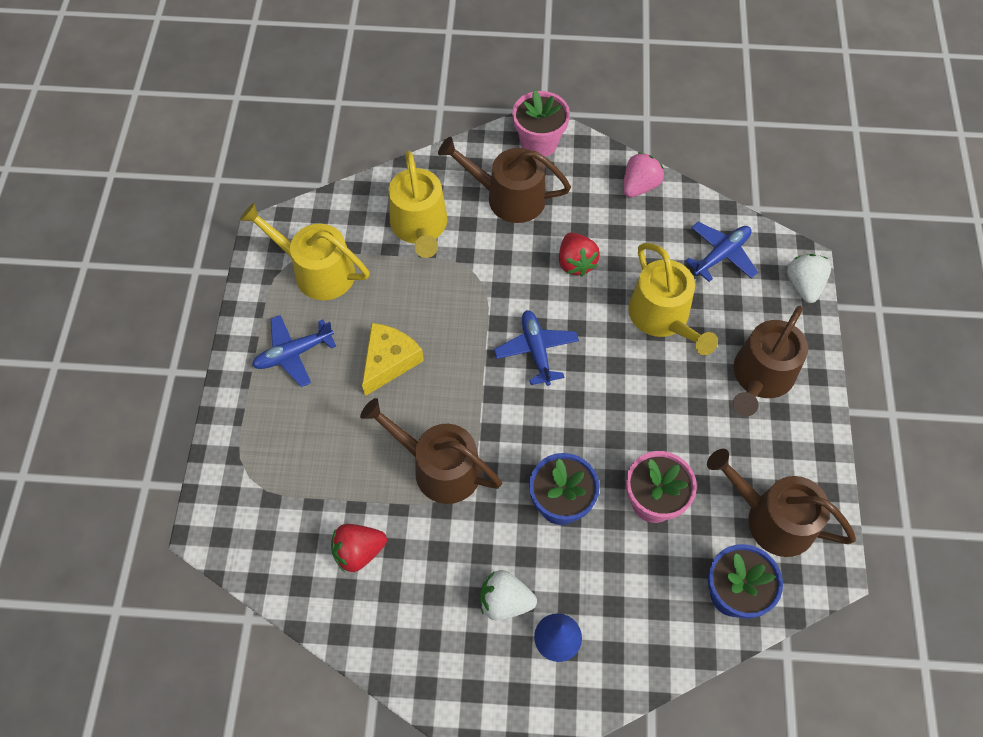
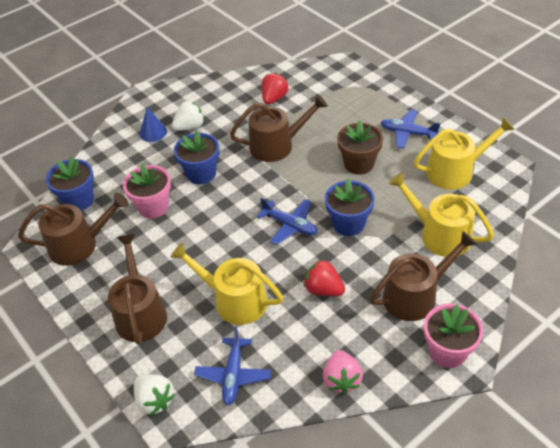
camera: 140 degrees right, 15 degrees down
(293, 354) = (408, 133): blue plane -> blue plane turned 90 degrees counterclockwise
(389, 361) = (359, 164): yellow cheese -> brown flower pot
(482, 304) = (348, 224): none -> blue flower pot

